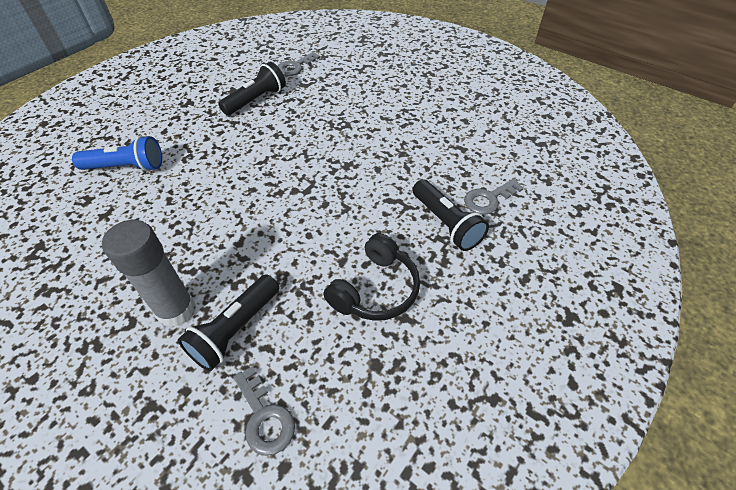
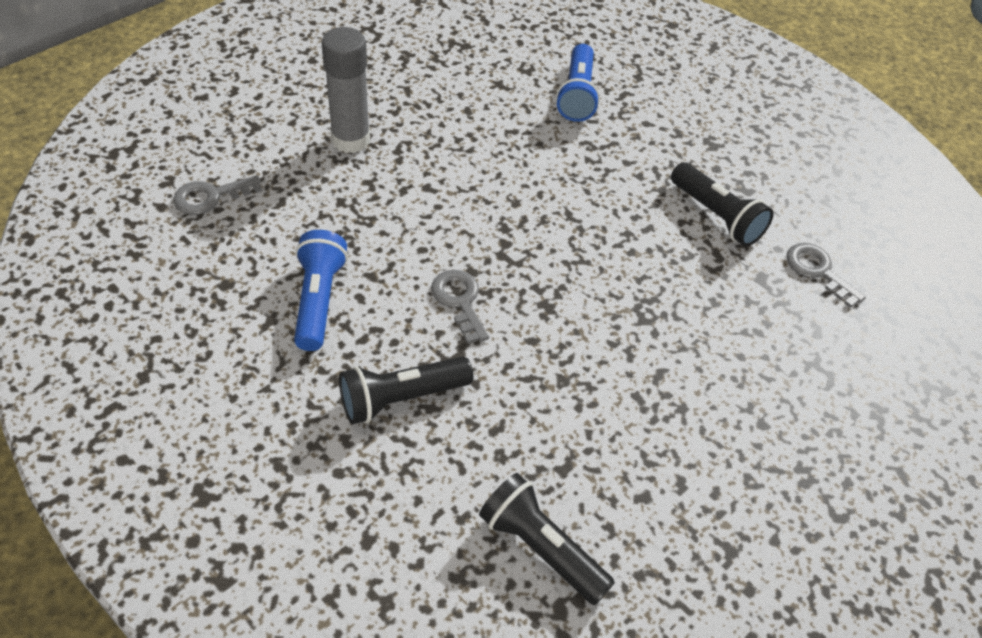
camera: 95 degrees right, 0 degrees up
(235, 330) = (311, 181): black flashlight -> black flashlight (541, 547)
(376, 289) = (318, 300): black headphones -> blue flashlight
(488, 199) = (436, 469): grey key -> grey key (459, 301)

